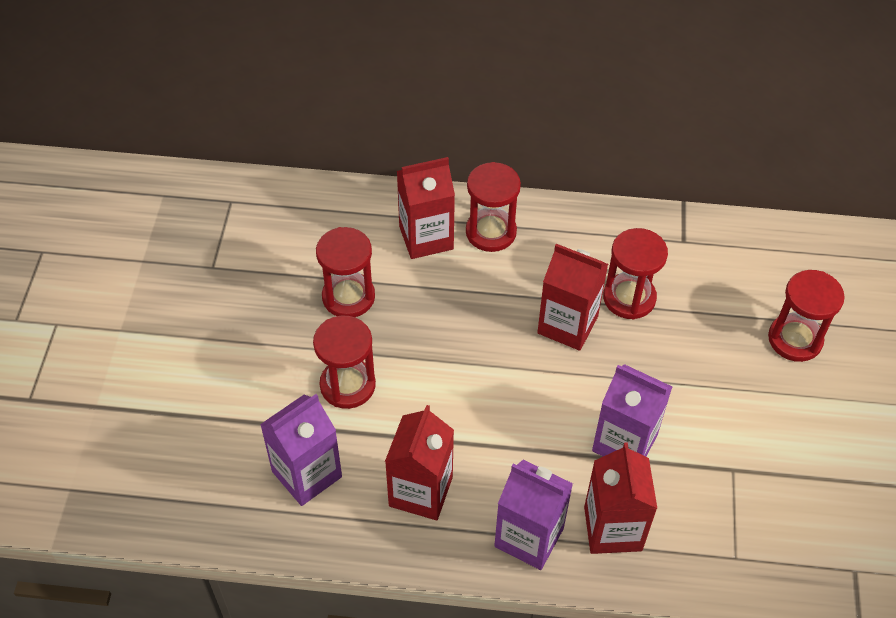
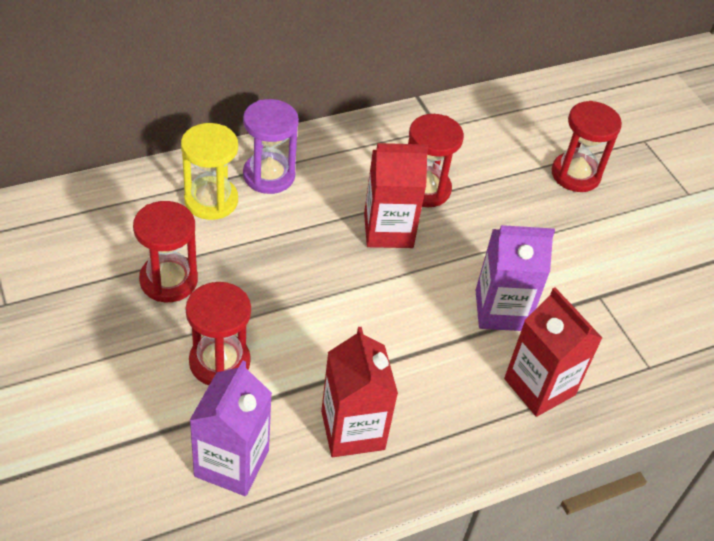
camera: 35 degrees left, 5 degrees down
(426, 237) = (211, 200): red carton -> yellow hourglass
(491, 232) = (269, 175): red hourglass -> purple hourglass
(529, 537) = (475, 427): purple carton -> none

